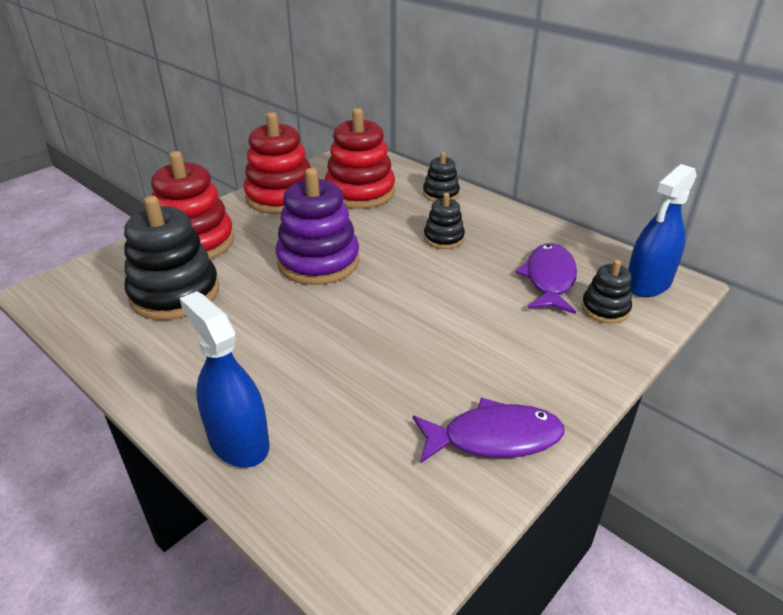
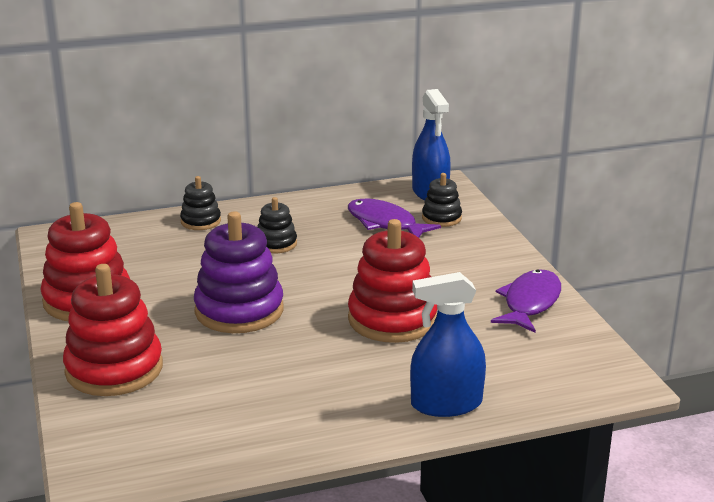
camera: 60 degrees left, 10 degrees down
(175, 293) = (201, 398): black stacking toy -> none
(360, 192) = (140, 257): red stacking toy -> red stacking toy (392, 319)

